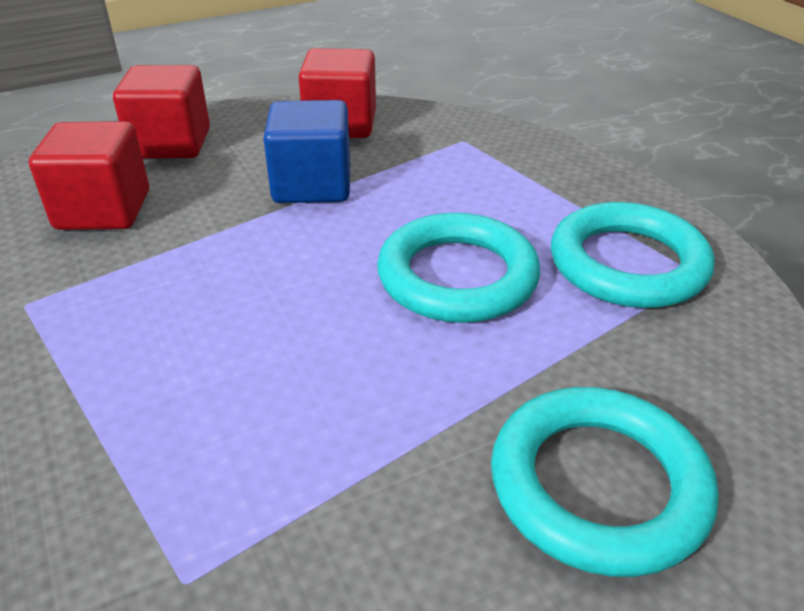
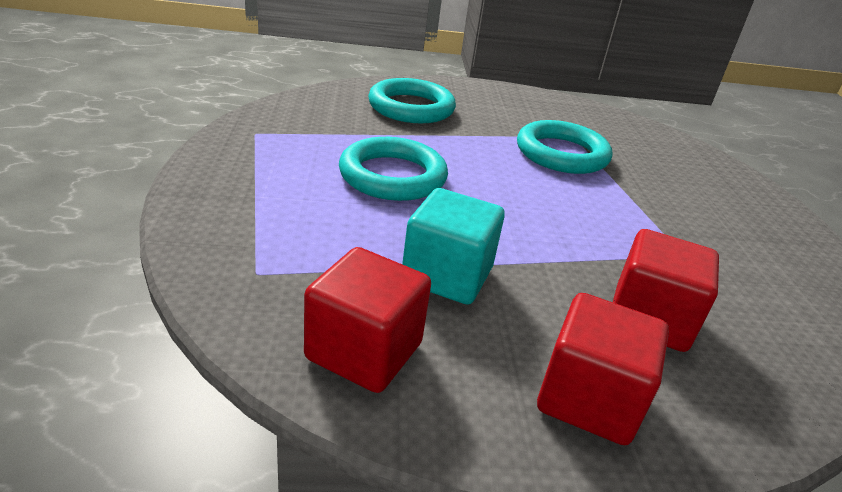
camera: 160 degrees left, 5 degrees down
(312, 185) = (447, 275): blue cube -> turquoise cube
(627, 264) = (284, 148): turquoise ring -> turquoise ring (562, 154)

